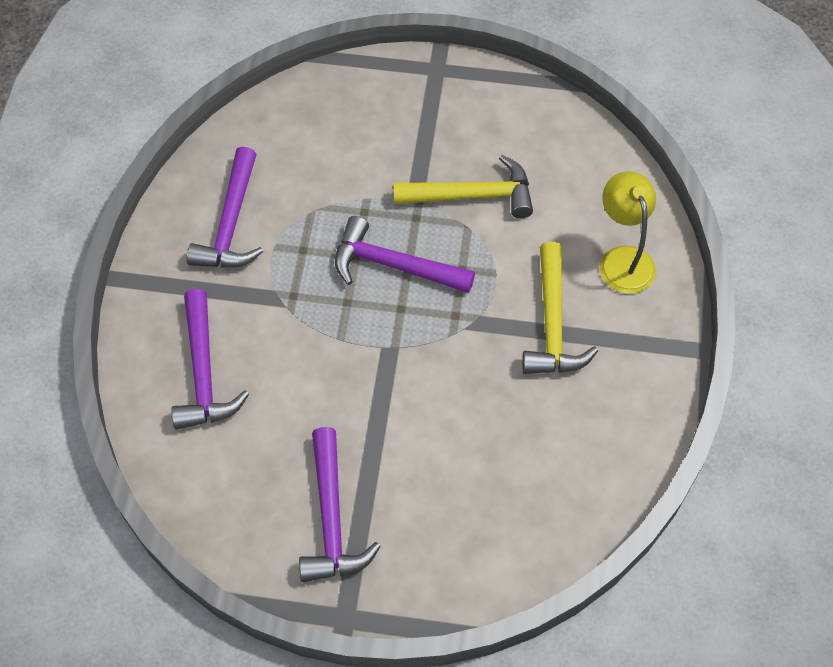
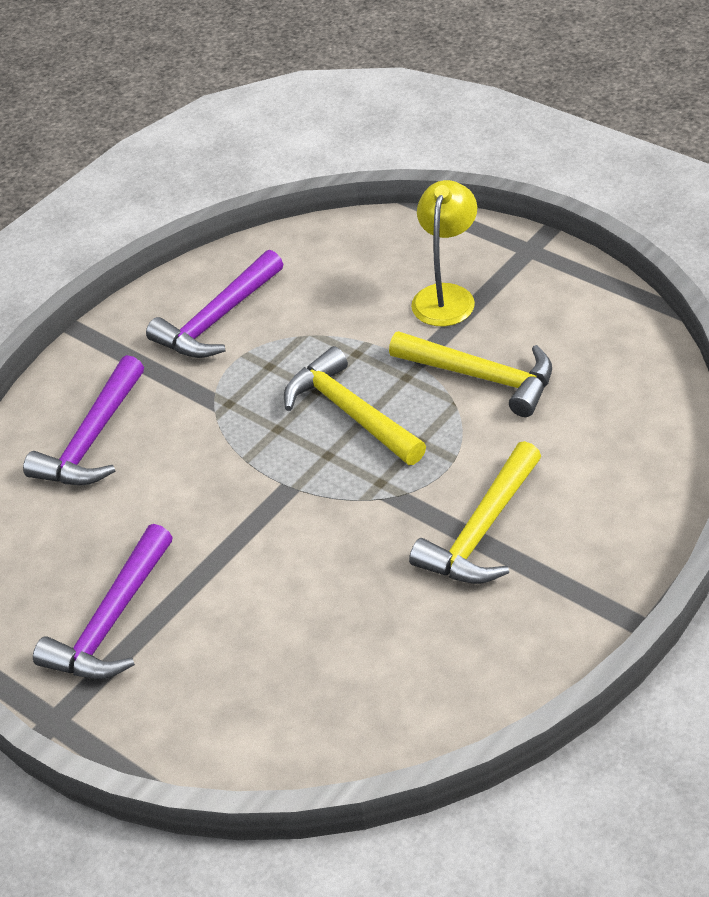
camera: 35 degrees right, 15 degrees down
(393, 265) = (350, 412): purple hammer -> yellow hammer
(623, 259) = (610, 497): yellow lamp -> yellow lamp (446, 296)

